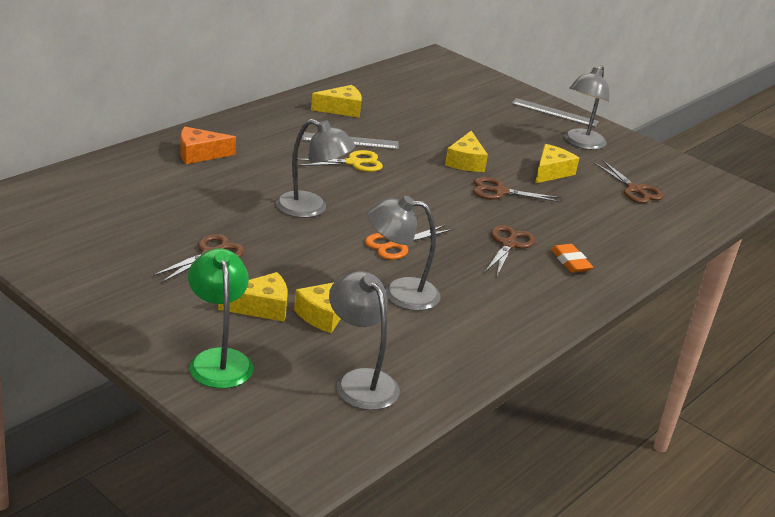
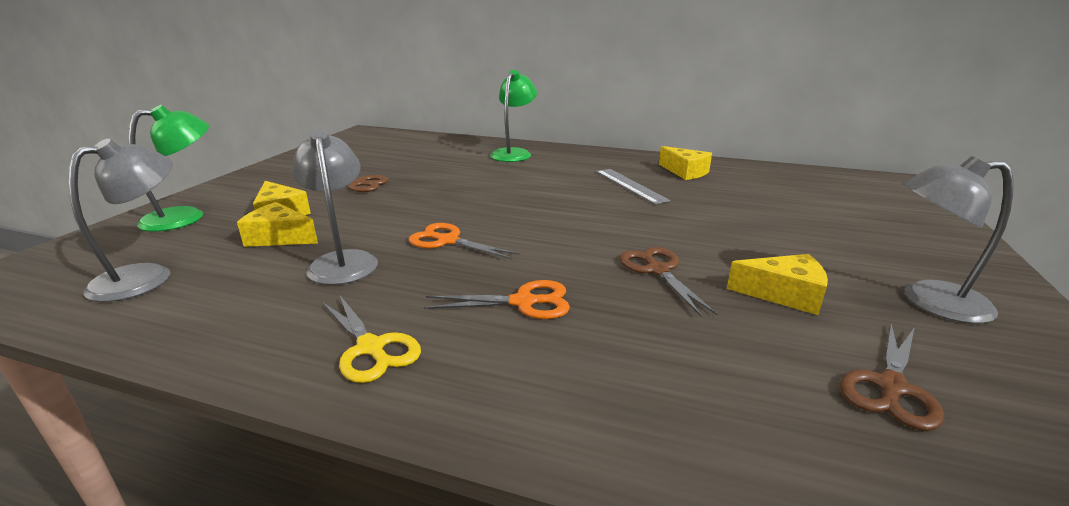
camera: 70 degrees right, 5 degrees down
(199, 154) = (514, 153): orange cheese -> green lamp
(311, 209) = (475, 197): grey lamp -> none
(353, 163) = (590, 194): yellow scissors -> yellow scissors (371, 348)
(466, 162) = (695, 238): yellow cheese -> none
(508, 244) = (523, 302): brown scissors -> orange scissors
(554, 113) = (967, 264): grey ruler -> none
(570, 262) = (530, 362): orange eraser -> none

